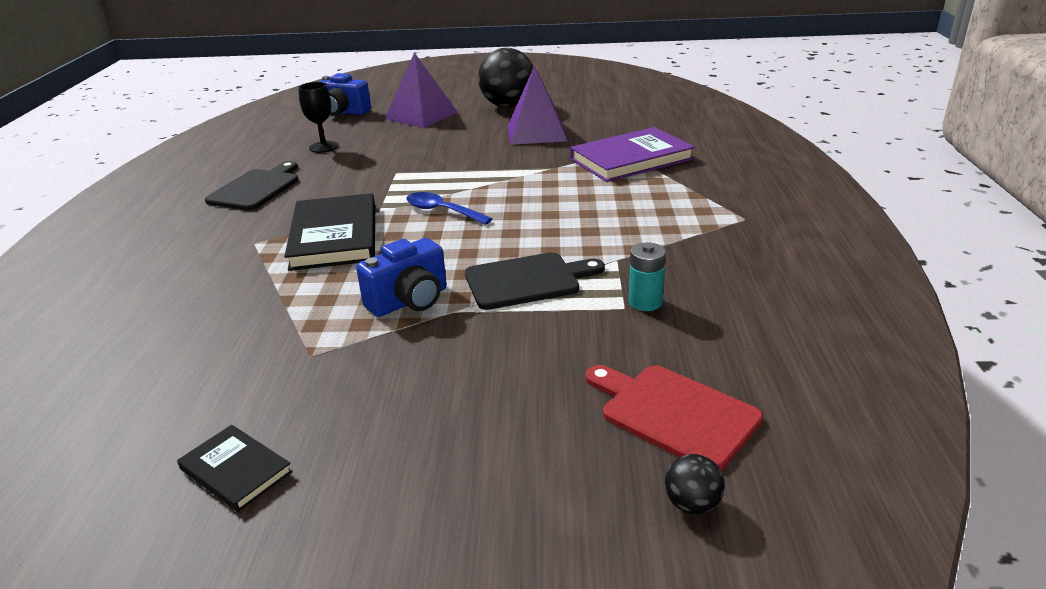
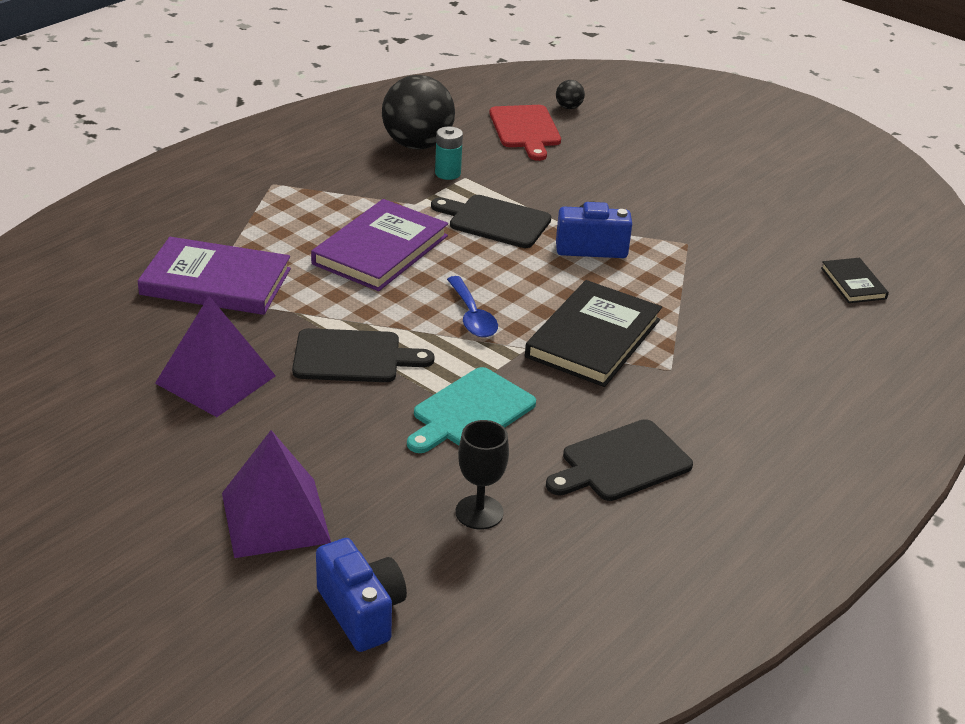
camera: 145 degrees left, 5 degrees up
(236, 470) = (763, 205): black book -> black book (853, 283)
(376, 173) = (470, 412): none -> turquoise cutting board
(483, 165) = (353, 357): none -> black cutting board
(508, 106) = (143, 464): black ball -> black ball (417, 145)
(574, 217) = (380, 250): none -> purple book

